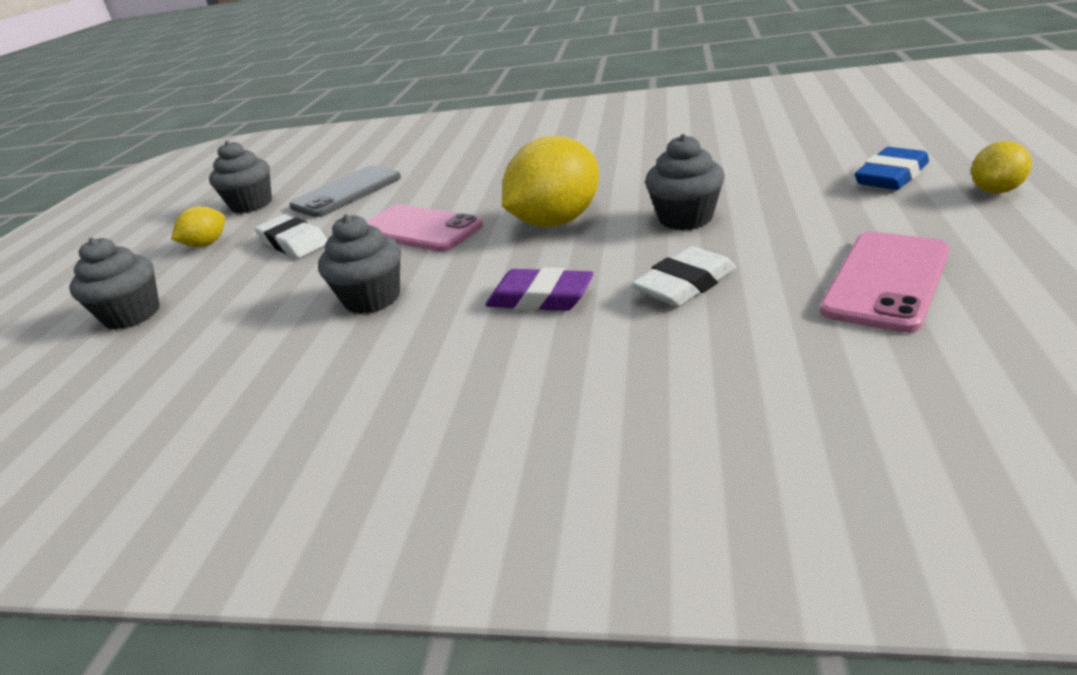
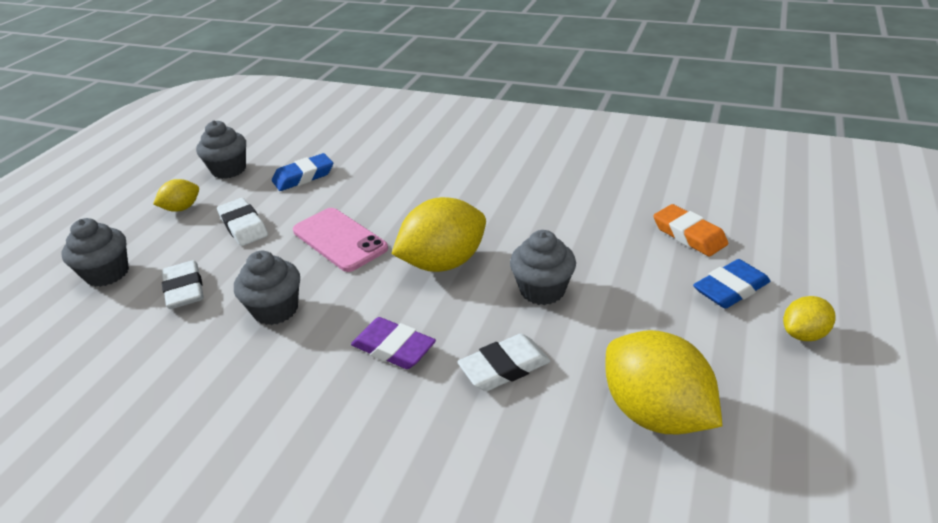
camera: 10 degrees right, 5 degrees up
(243, 307) = (184, 289): none -> white eraser
(347, 192) = (303, 176): grey phone -> blue eraser
(815, 149) = (689, 235): none -> orange eraser
(886, 281) = (655, 412): pink phone -> yellow lemon

